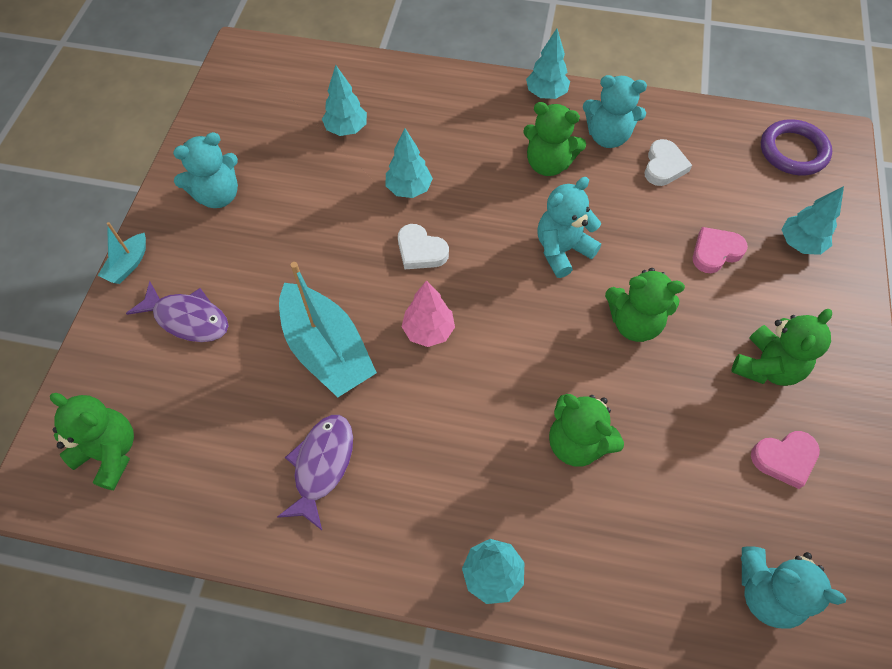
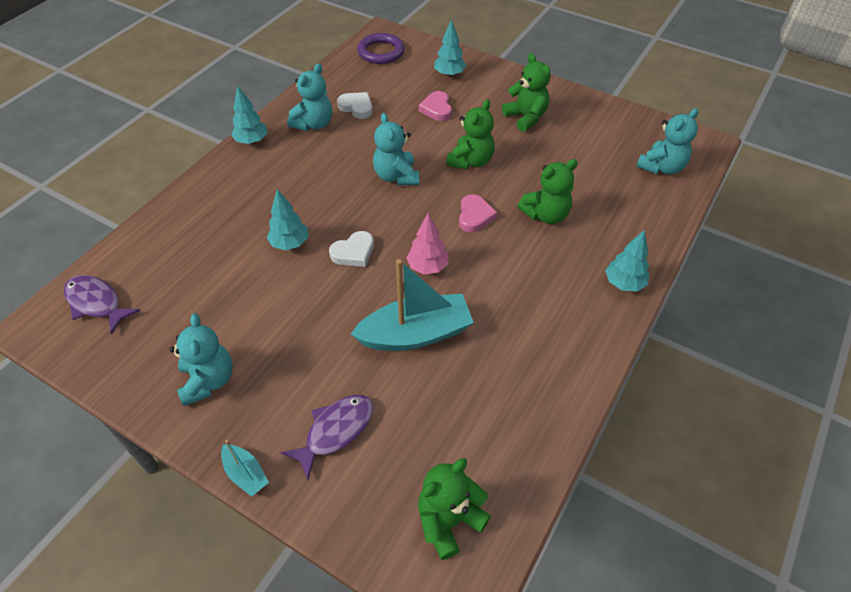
camera: 70 degrees left, 10 degrees down
(322, 466) = (515, 361): purple fish -> purple fish (96, 303)
(346, 129) = (198, 268): turquoise tree -> none
(548, 164) = (317, 160): green teddy bear -> none
(784, 459) = (586, 132): pink heart -> pink heart (474, 216)

